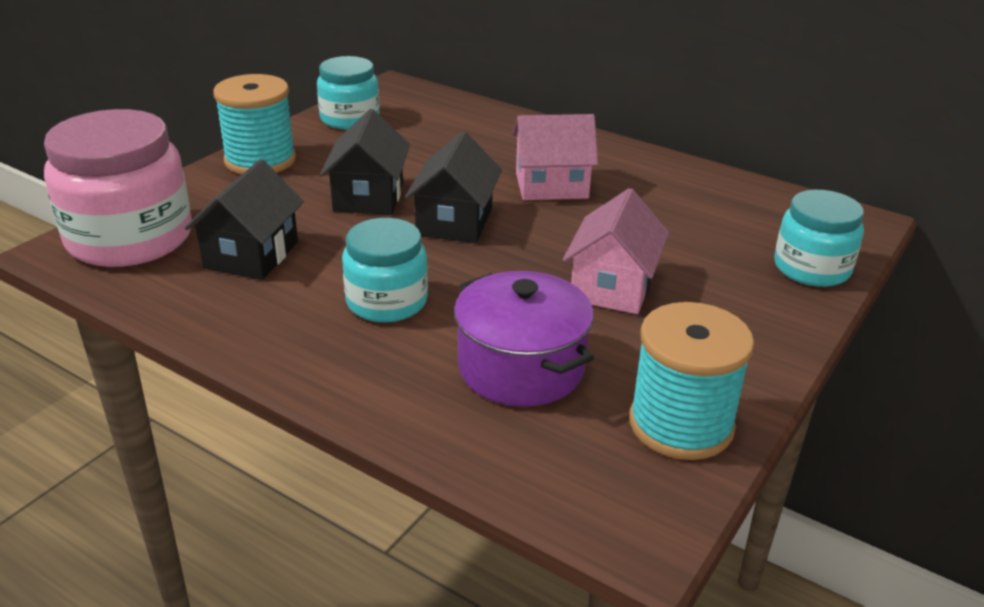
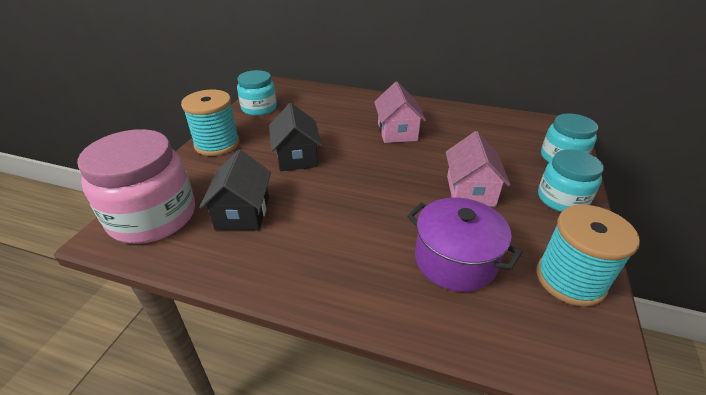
camera: 15 degrees left, 5 degrees up
(386, 301) = (347, 229): turquoise jar -> turquoise jar (562, 199)
(454, 222) = (356, 165): black house -> none
(551, 186) = (397, 132): pink house -> pink house turned 75 degrees counterclockwise

